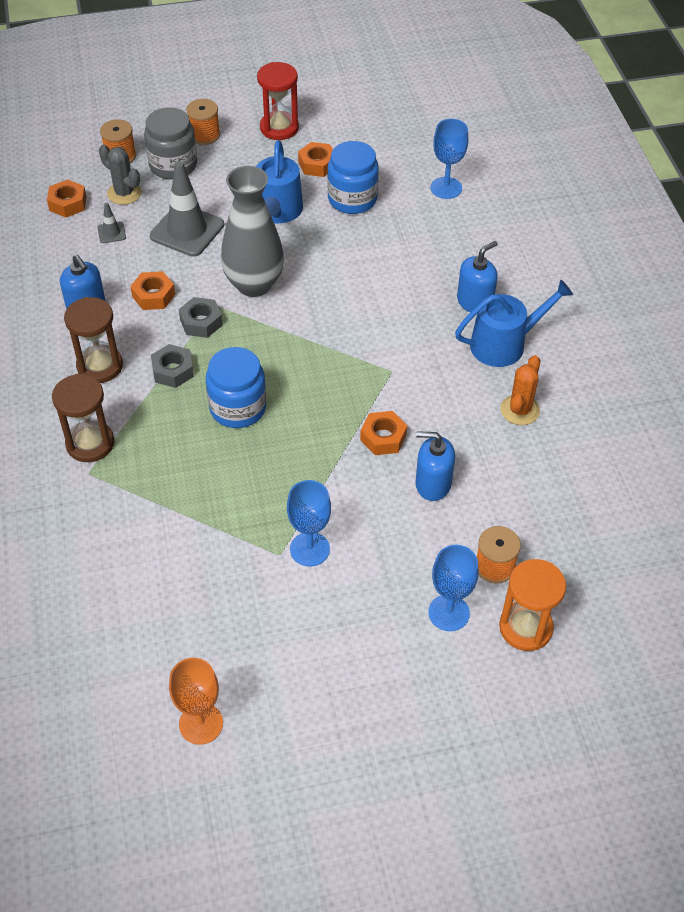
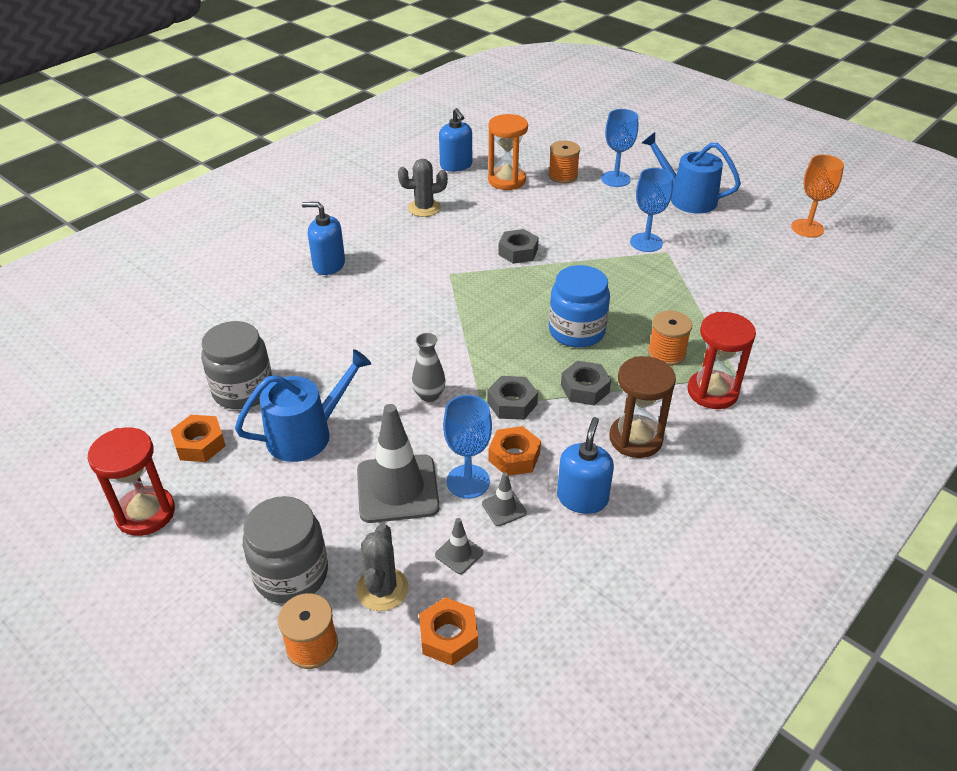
camera: 125 degrees left, 10 degrees down
(90, 443) = (712, 392): brown hourglass -> red hourglass
(120, 268) = (504, 508): none -> grey traffic cone
(204, 135) = (206, 580): orange spool -> orange spool (666, 353)
(254, 284) = (429, 395): grey vase -> grey vase, size x0.46
(352, 199) = (243, 390): blue jar -> grey jar
(383, 437) = (518, 252): orange nut -> grey nut
(433, 484) = (531, 217): blue soap dispenser -> blue soap dispenser (456, 165)
(446, 188) = (178, 337): blue goblet -> blue goblet (468, 481)
(504, 344) = (364, 235): blue watering can -> blue watering can (687, 198)
(520, 410) = (424, 208): orange cactus -> grey cactus
(525, 627) = (589, 154): orange hourglass -> orange hourglass (506, 180)

